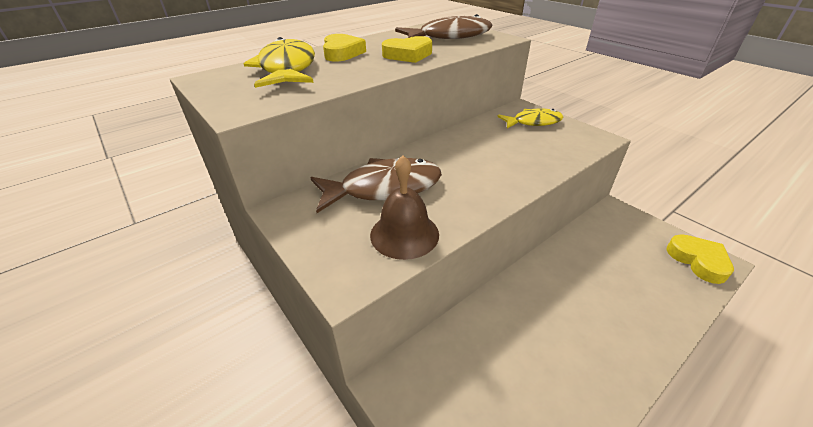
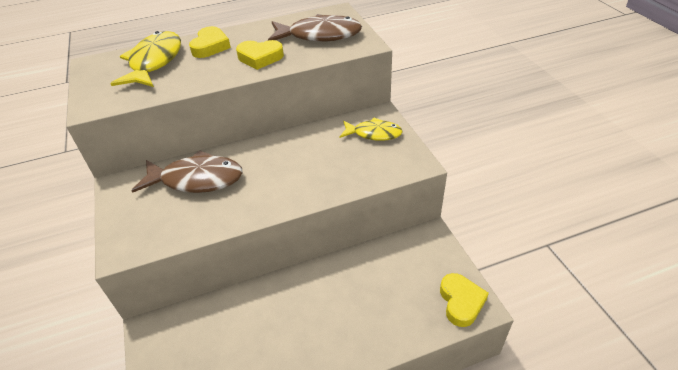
camera: 20 degrees right, 5 degrees up
(404, 234) = (182, 223): brown bell -> none

